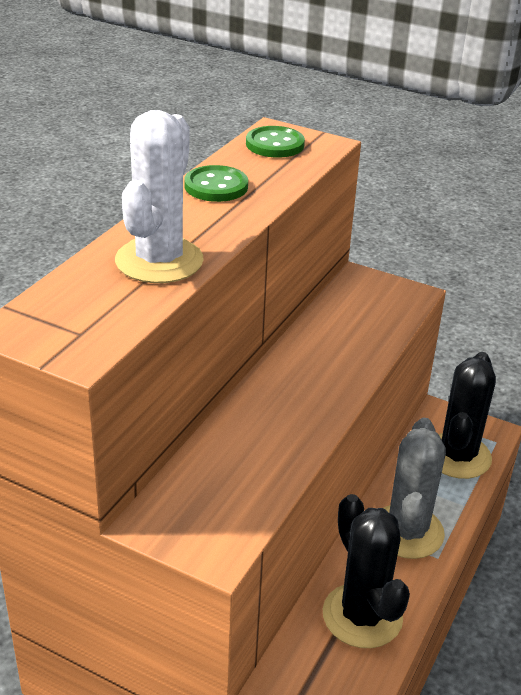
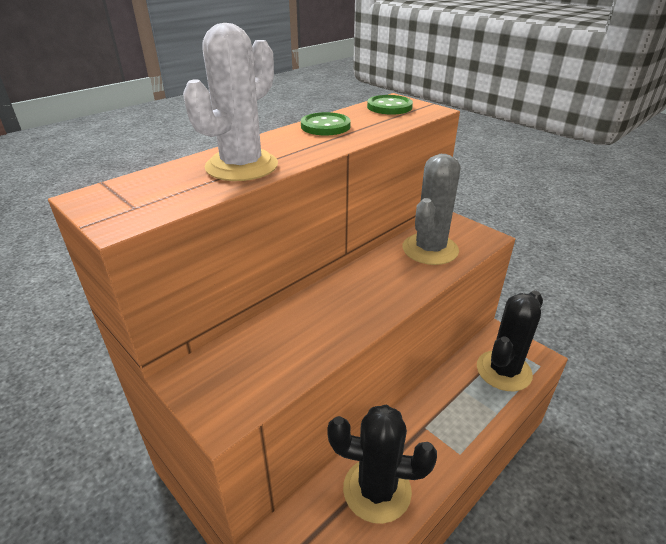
camera: 20 degrees right, 0 degrees up
(362, 616) = (377, 490): black cactus -> black cactus turned 75 degrees counterclockwise
(407, 531) = (441, 424): grey cactus -> grey cactus (430, 249)

